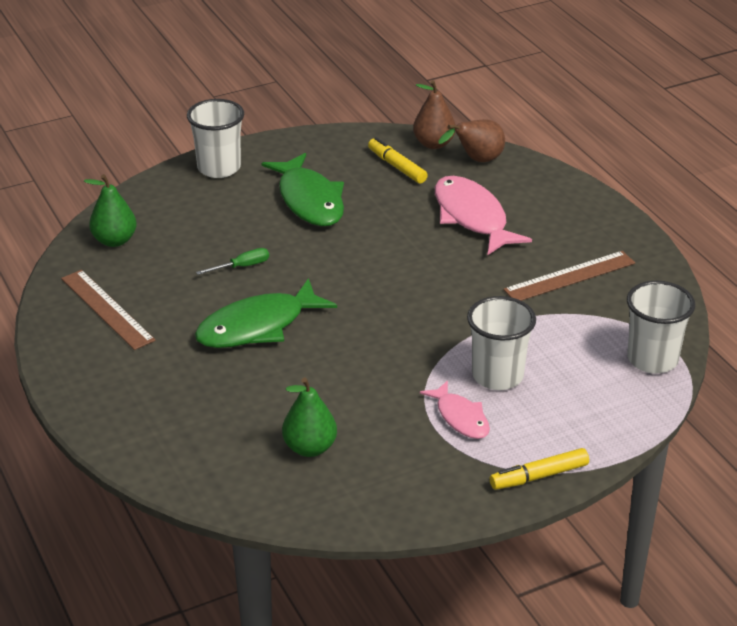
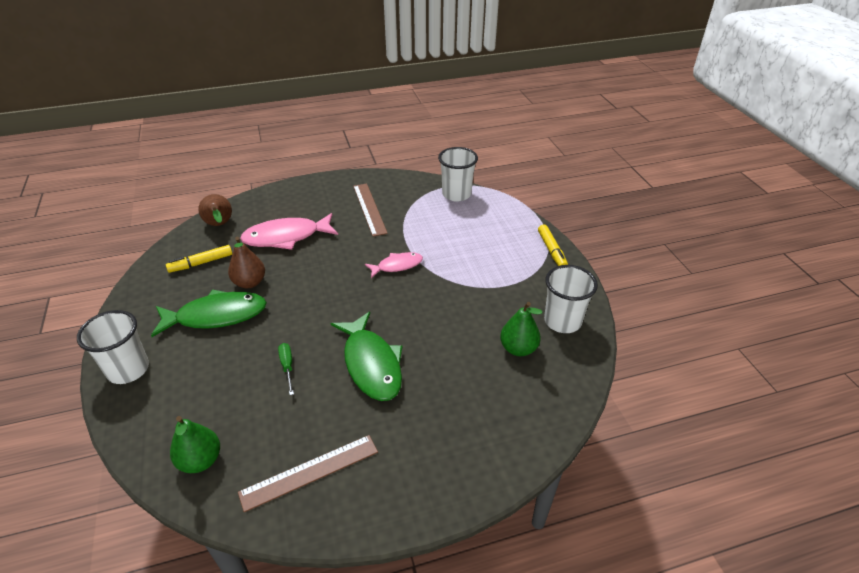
camera: 80 degrees left, 5 degrees up
(434, 144) = (184, 241): brown pear -> brown pear (250, 282)
(460, 417) = (496, 273): pink fish -> pink fish (397, 266)
(497, 376) = (458, 252): white cup -> white cup (562, 321)

